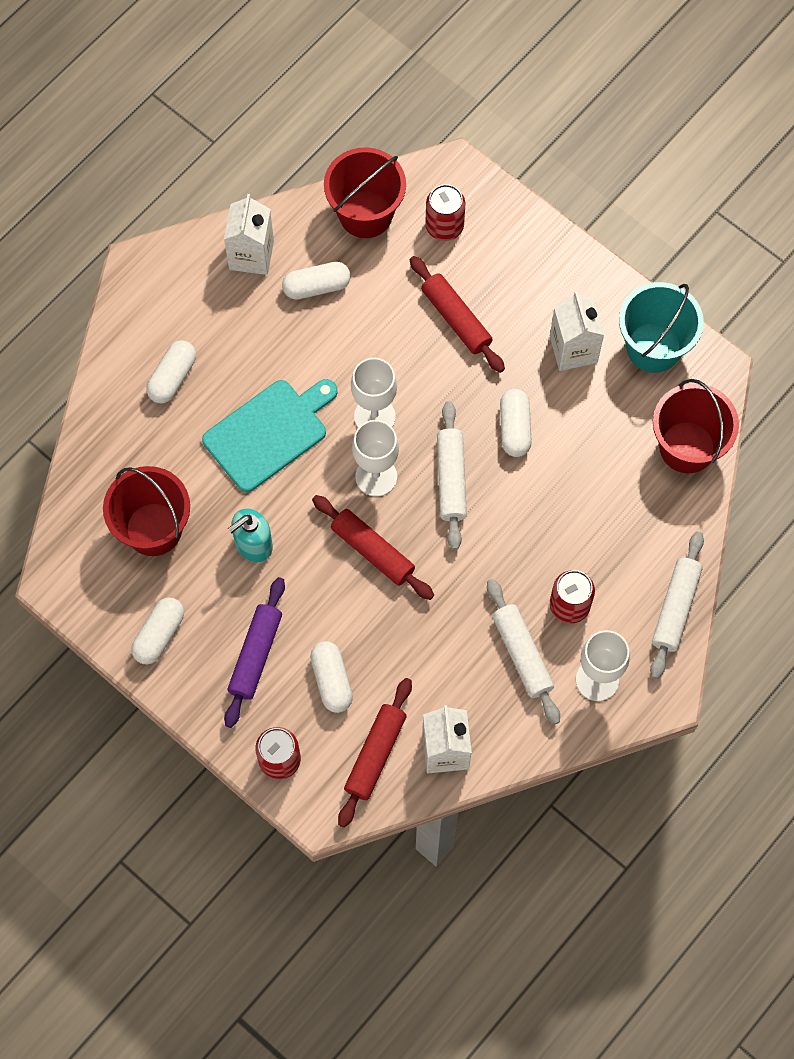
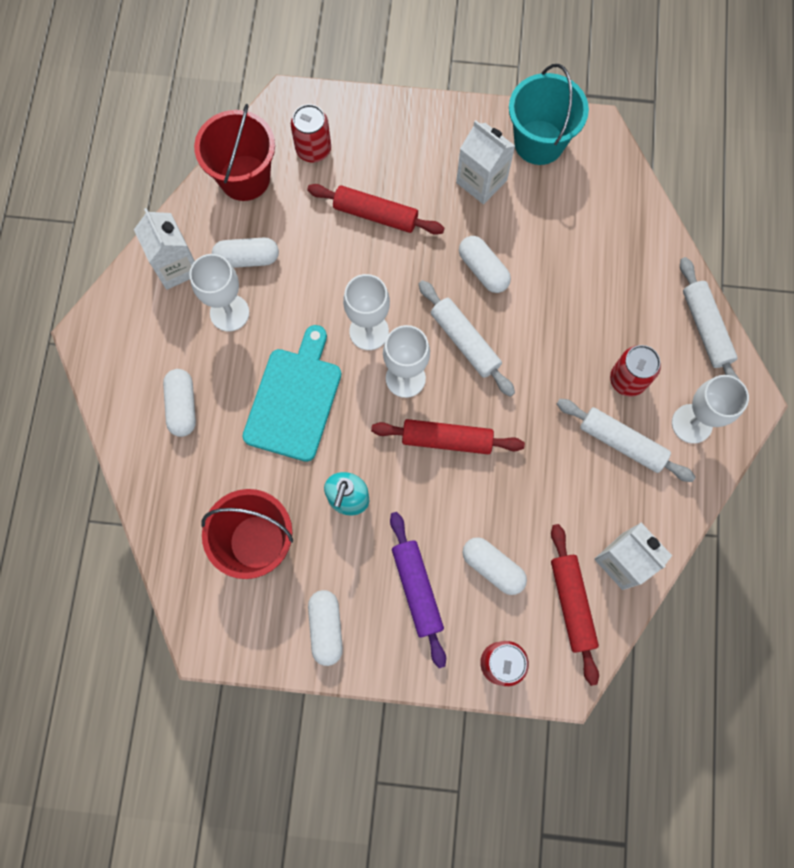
camera: 35 degrees left, 5 degrees up
(268, 324) = (229, 313): none -> white goblet
(316, 286) = (247, 258): white capsule -> white capsule turned 45 degrees clockwise
(687, 447) = (620, 201): red bucket -> none

